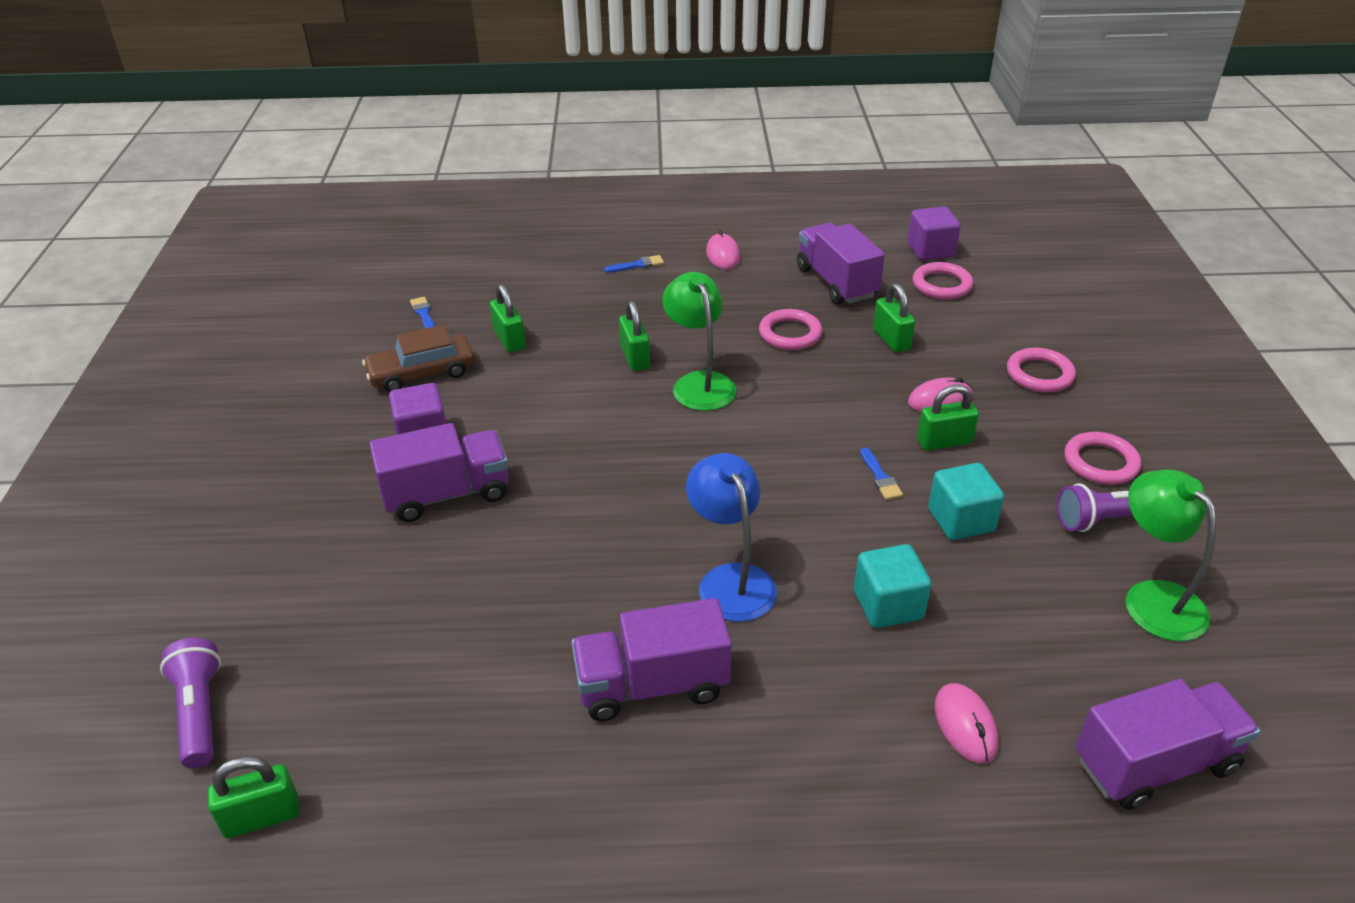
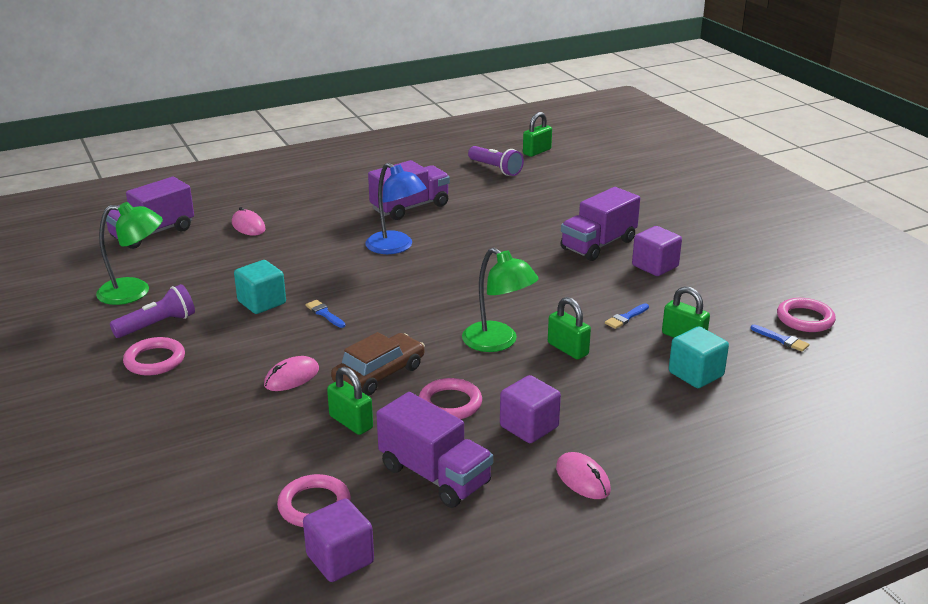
camera: 155 degrees right, 10 degrees down
(199, 713) = (602, 164): purple flashlight -> purple flashlight (495, 169)
(422, 373) = (713, 299): brown car -> brown car (379, 374)
(637, 265) = (659, 440): blue brush -> blue brush (626, 318)
(734, 298) = (529, 427): none -> purple cube
(888, 605) = (299, 256): turquoise cube -> turquoise cube (696, 374)
(944, 442) = (282, 346): green padlock -> none
(1039, 374) = (201, 422): pink ring -> pink ring (805, 319)
(1153, 598) = (135, 292): green lamp -> green lamp turned 45 degrees counterclockwise

